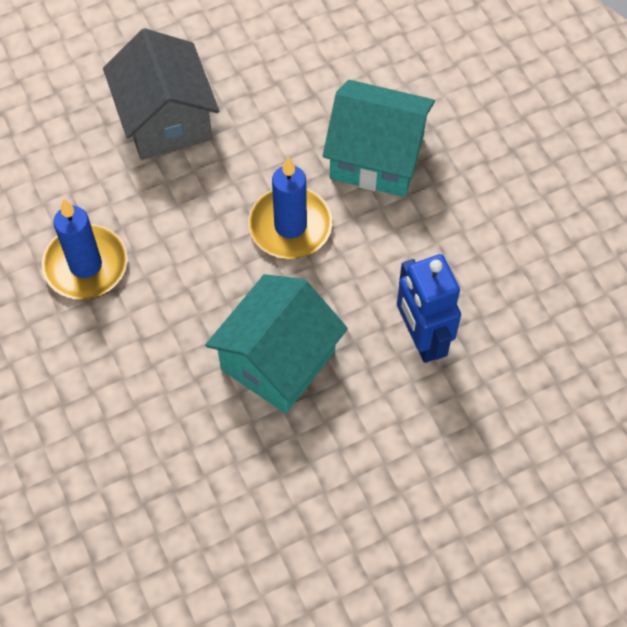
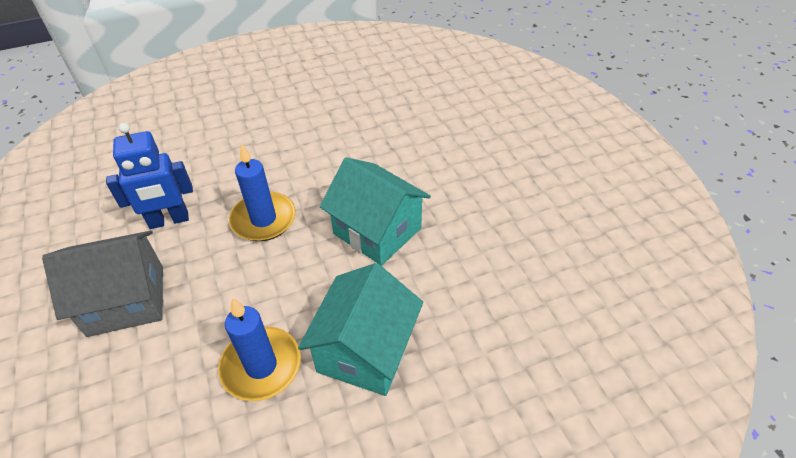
camera: 85 degrees left, 15 degrees down
(377, 157) = (220, 169): turquoise house -> turquoise house (365, 350)
(421, 339) = (371, 156): blue robot -> blue robot (169, 220)

